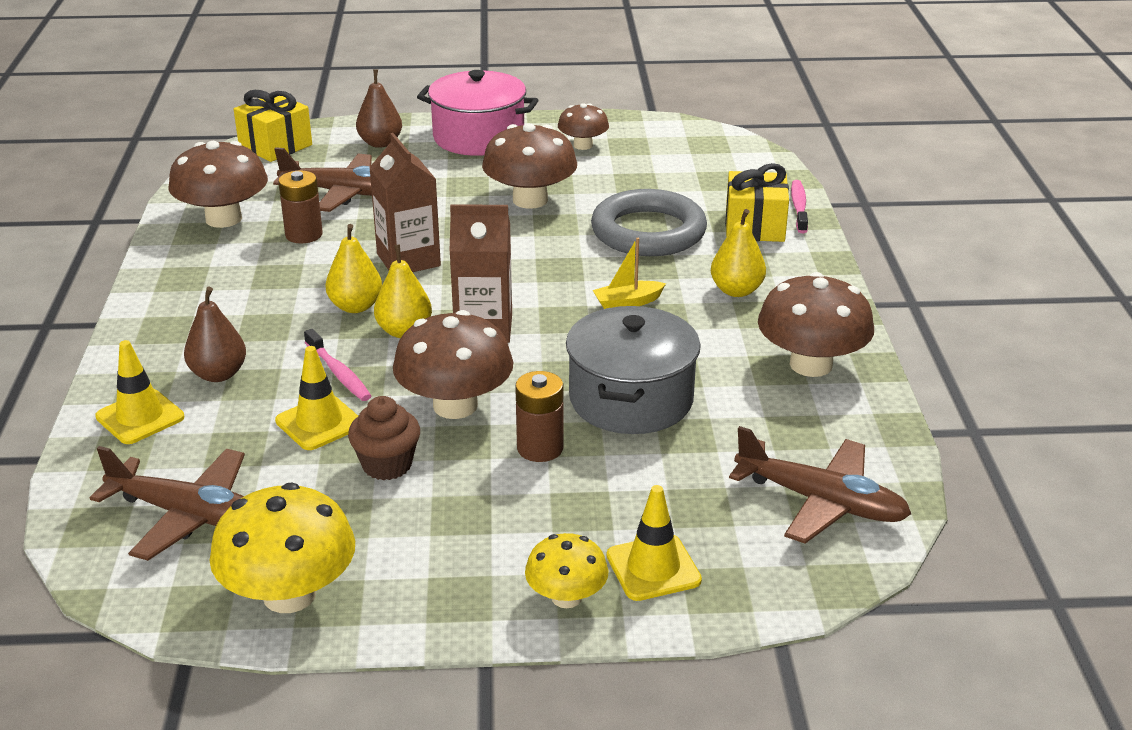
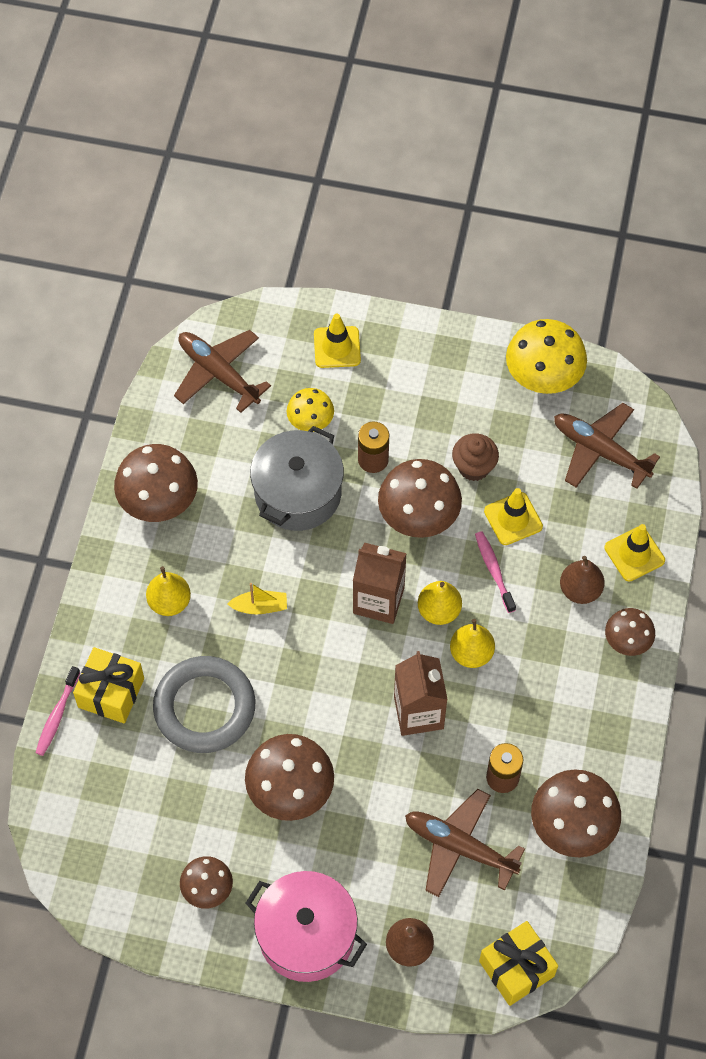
camera: 165 degrees left, 30 degrees up
(155, 343) = (627, 640): none -> brown mushroom
(566, 597) = (391, 338): yellow mushroom -> yellow mushroom (310, 420)

